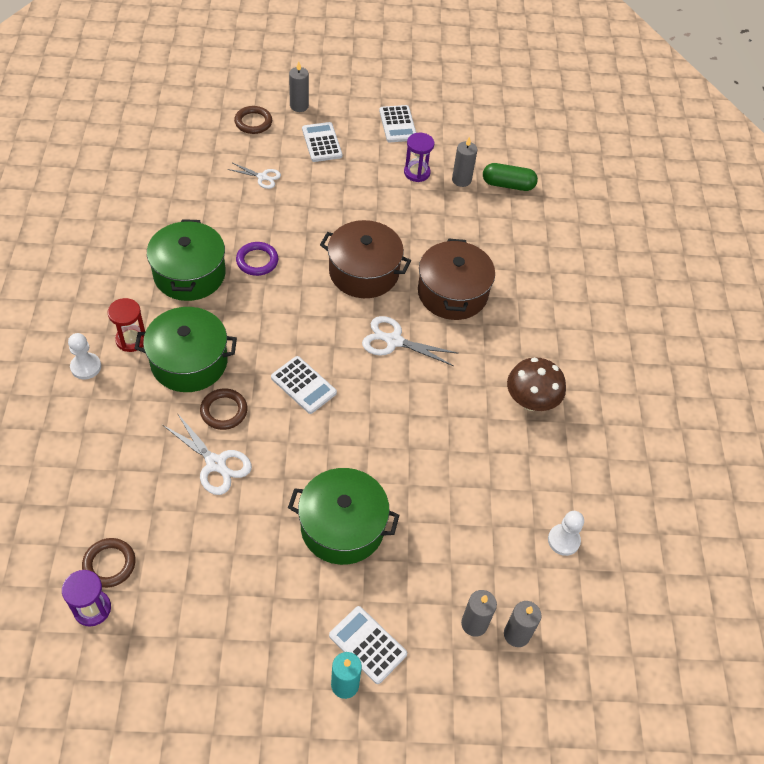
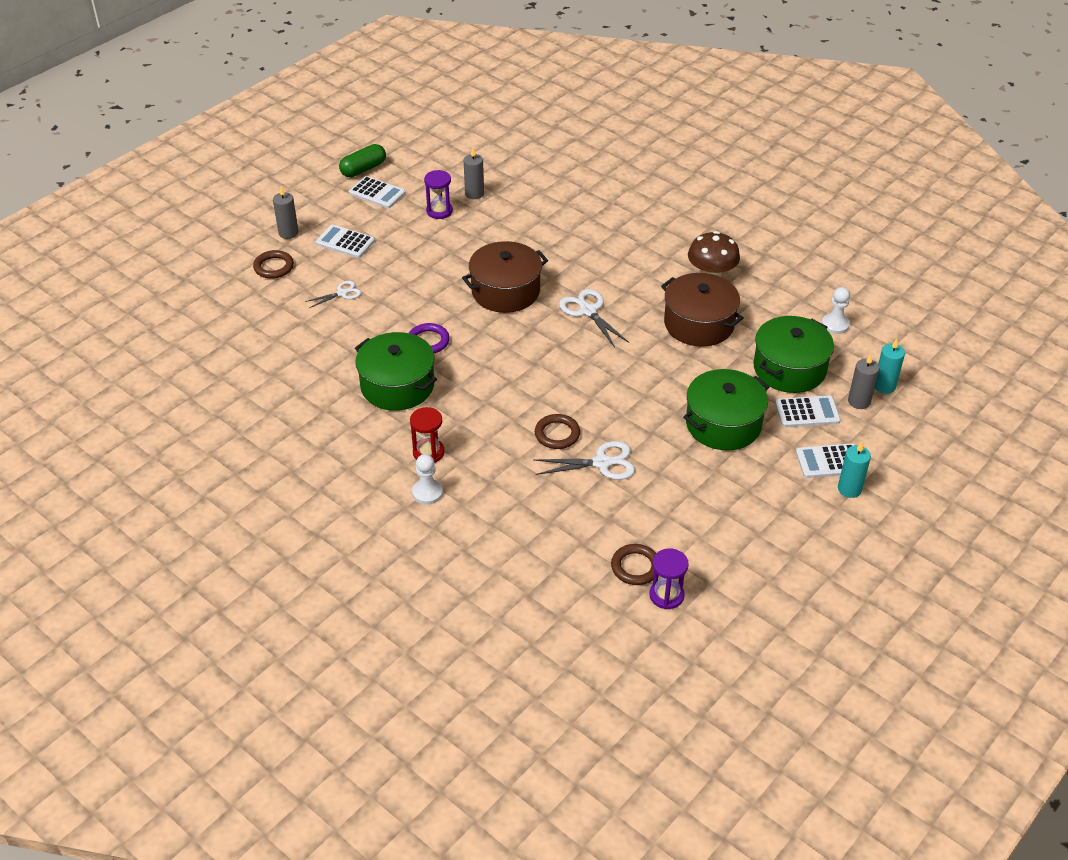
camera: 45 degrees left, 10 degrees down
(189, 362) = (488, 430): green pot -> green pot (789, 369)
(303, 385) = (578, 379): white calculator -> white calculator (807, 412)
(394, 341) = (588, 311): white scissors -> white scissors turned 90 degrees clockwise
(452, 293) = (576, 258): brown pot -> brown pot (699, 324)
(508, 185) = (507, 174): green capsule -> green capsule (363, 169)
(516, 634) = (884, 386): grey candle -> turquoise candle

